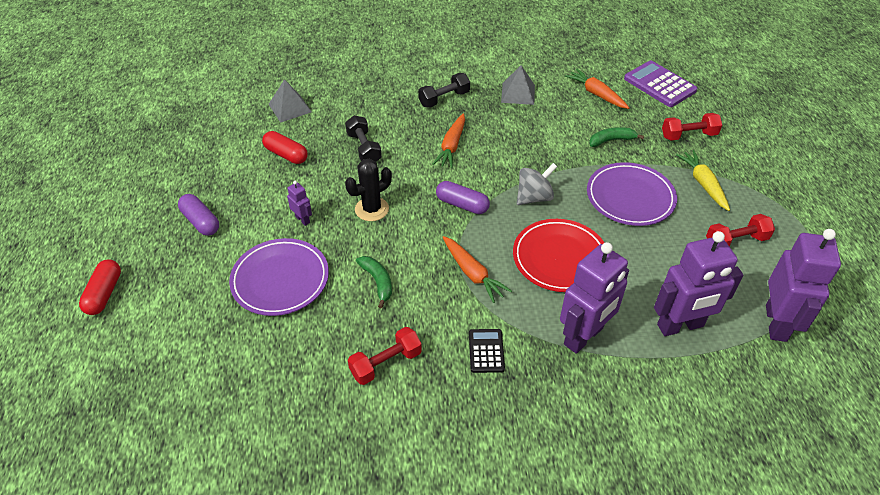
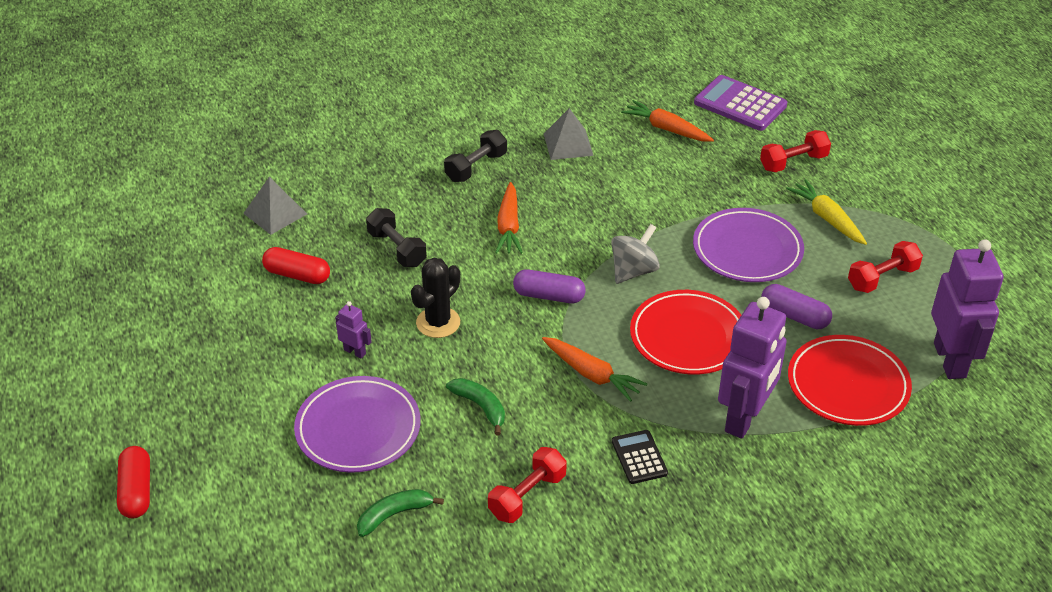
camera: 15 degrees left, 5 degrees down
(201, 222) = (222, 380): purple capsule -> purple capsule (794, 316)
(611, 140) = (703, 184): green banana -> green banana (394, 515)
(680, 326) = (847, 385): purple robot -> red plate

